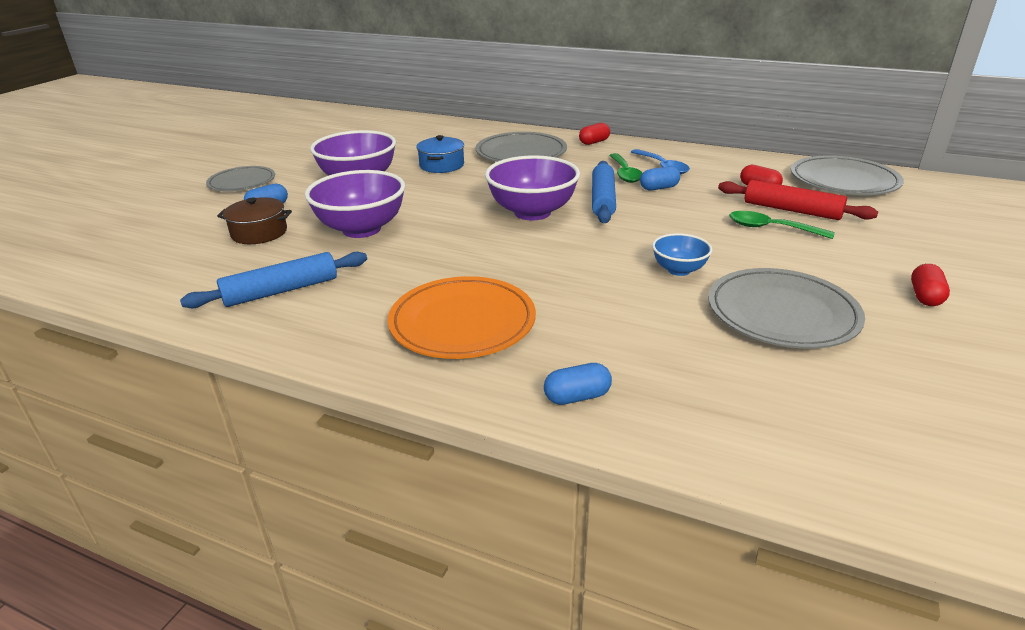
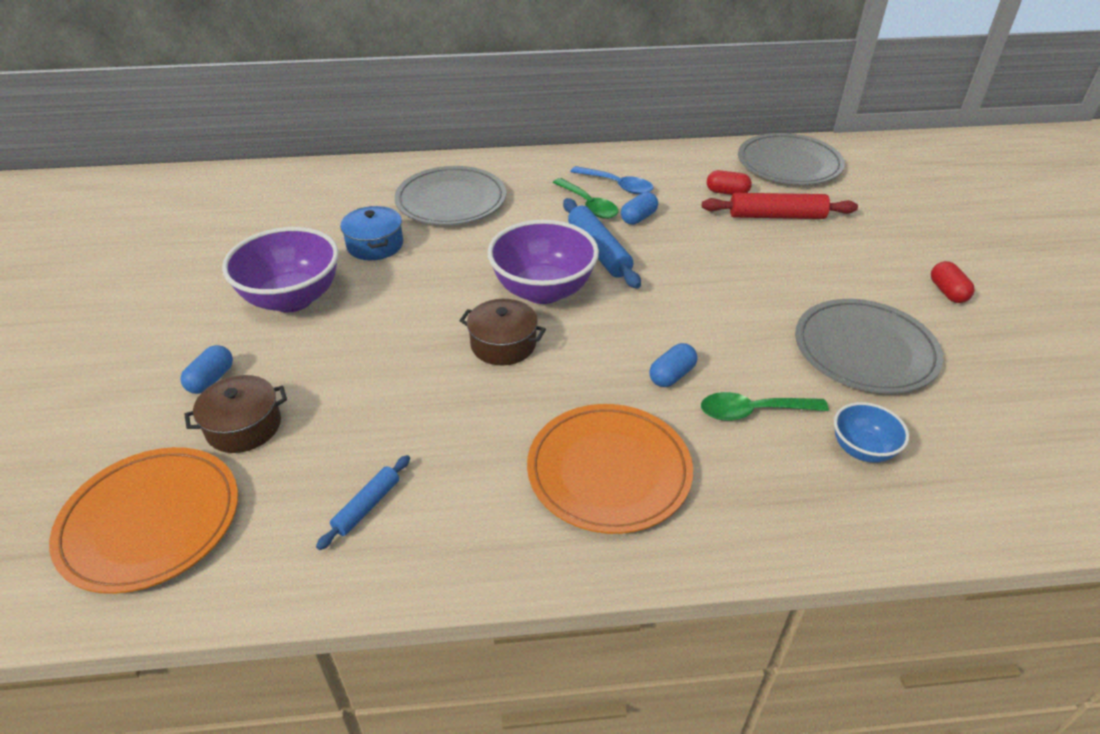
camera: 30 degrees left, 10 degrees up
(161, 261) = (150, 522): none -> orange plate
(242, 182) = (126, 347): grey plate -> none
(281, 291) = (367, 506): blue rolling pin -> blue rolling pin, size x0.58
(361, 229) = (373, 377): purple bowl -> none
(468, 234) = (503, 344): none -> brown pot
(577, 397) = (789, 519): blue capsule -> blue capsule (672, 375)
(594, 142) = (517, 164): red capsule -> none
(679, 270) = (744, 326): blue bowl -> blue bowl (862, 449)
(771, 228) = (778, 246): green spoon -> green spoon (753, 412)

